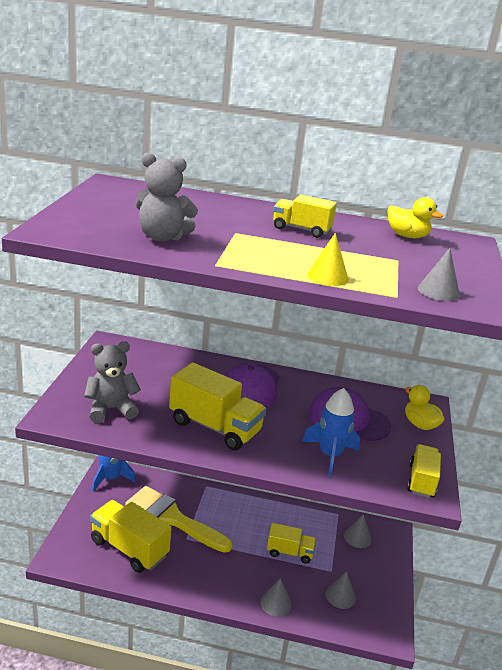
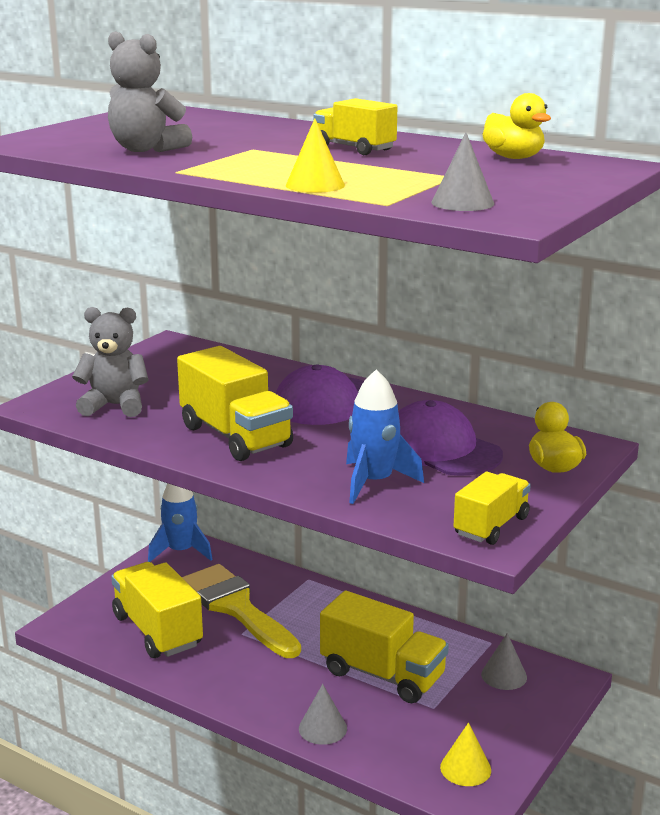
camera: 25 degrees right, 5 degrees down
(289, 552) = (382, 675): yellow truck -> yellow truck, size x1.67
(340, 596) = (428, 739): grey cone -> none
(372, 612) = (465, 768): none -> yellow cone

